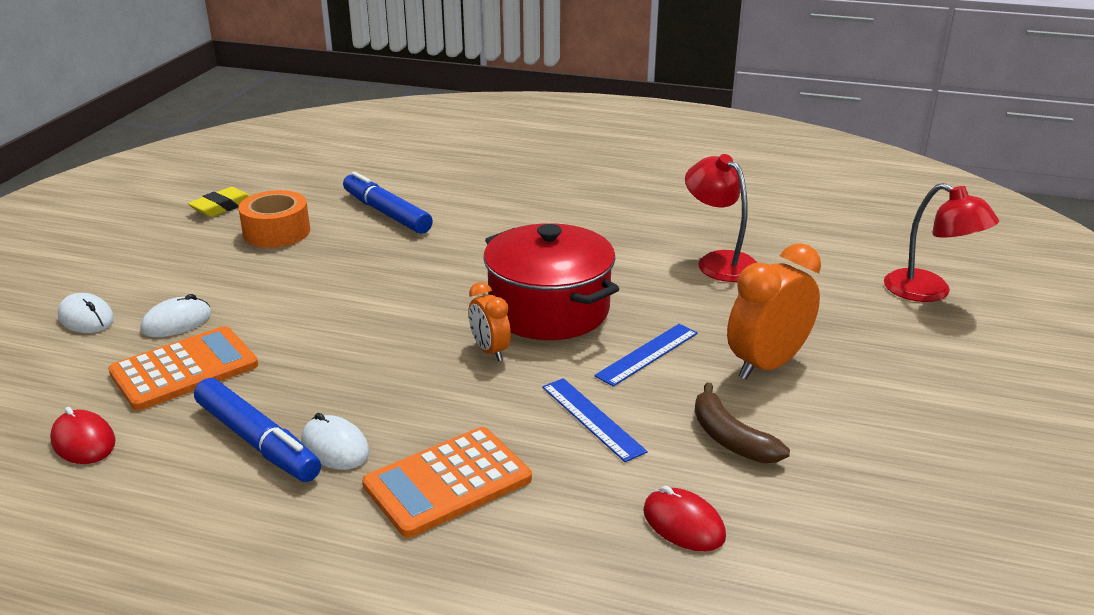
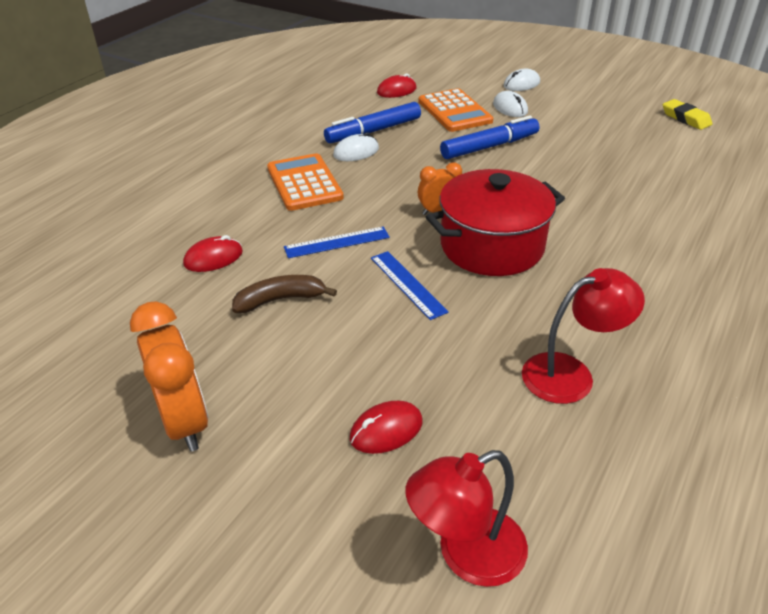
camera: 105 degrees right, 10 degrees up
(277, 232) = (641, 138): orange tape -> none
(387, 213) = (681, 185): blue marker -> blue marker (489, 147)
(767, 365) = (365, 349): orange clock -> orange clock (184, 422)
(854, 338) = (386, 430): none -> red mouse

